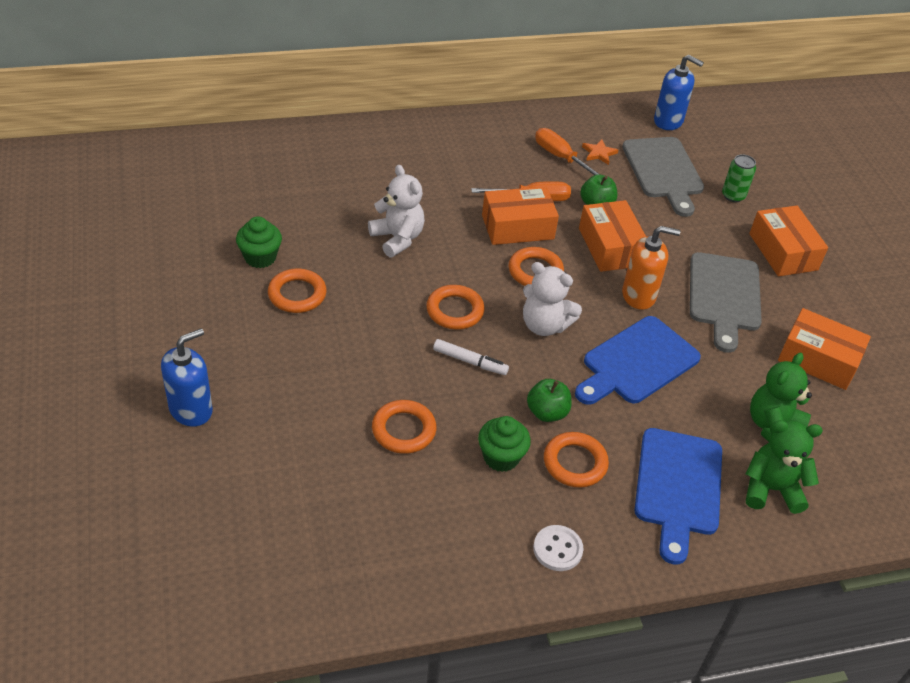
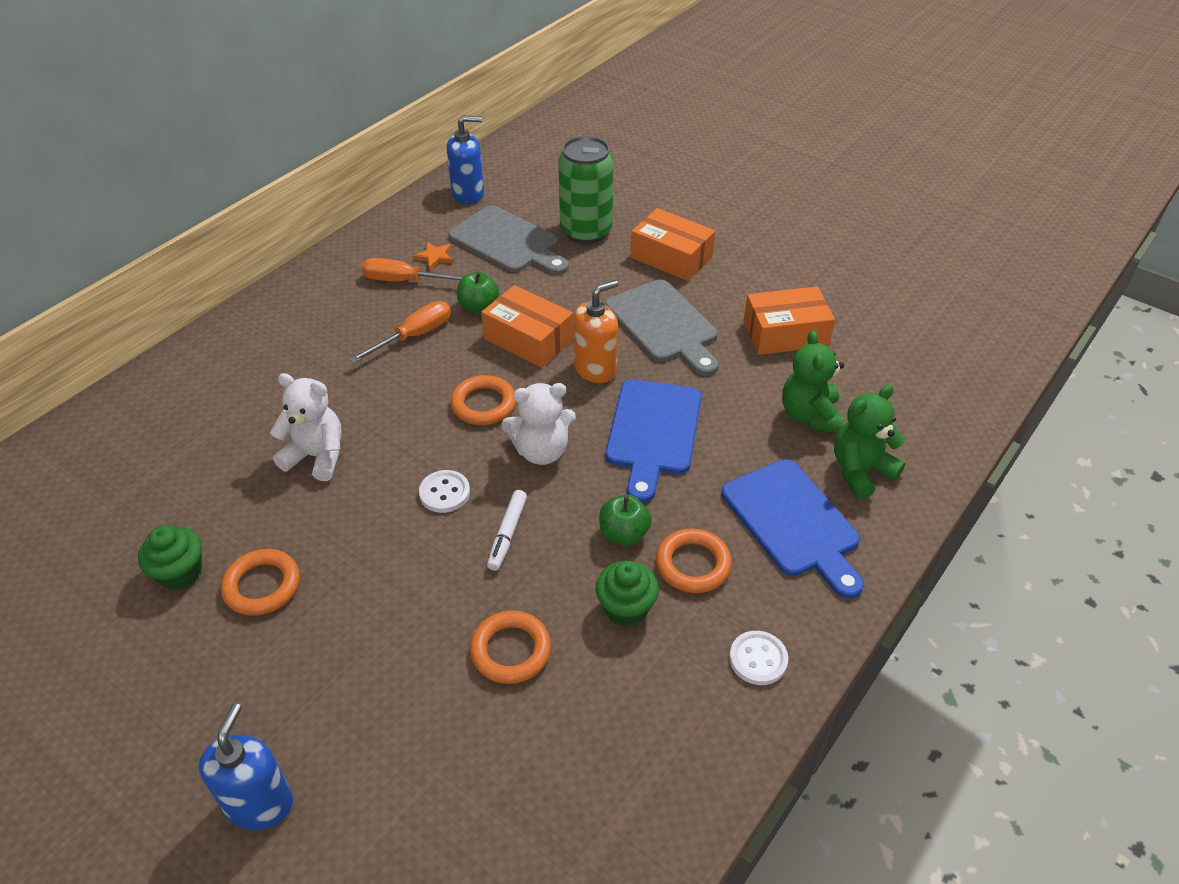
camera: 35 degrees left, 0 degrees up
(455, 311) = (444, 493): orange ring -> white button
(470, 361) = (507, 534): white marker -> white marker turned 120 degrees clockwise
(517, 227) = (426, 371): orange box -> none
(733, 196) = (586, 231): green can -> green can, size x1.97

